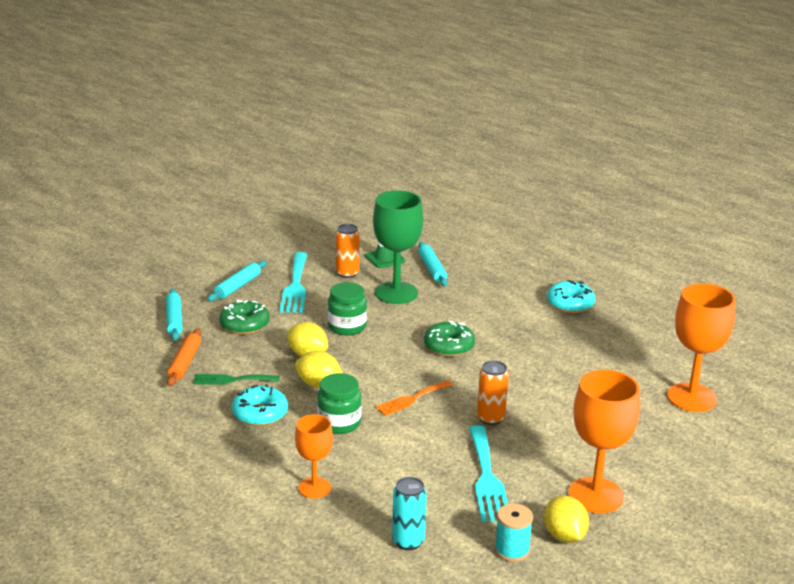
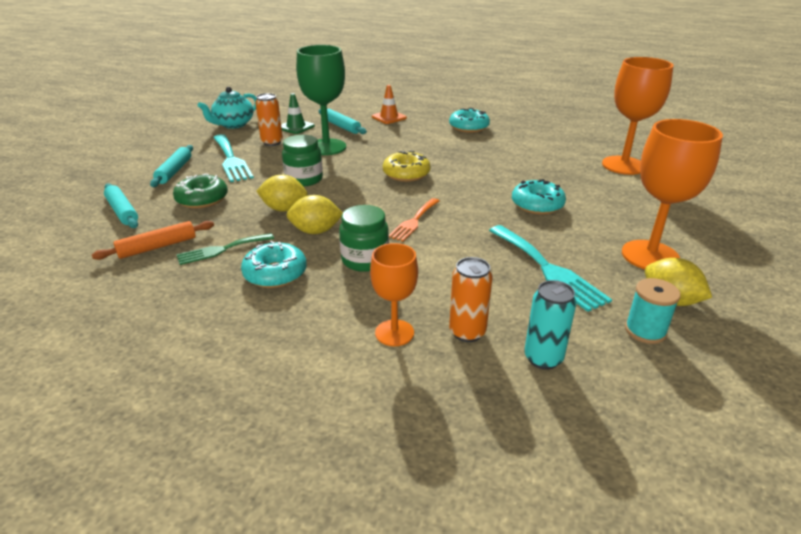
camera: 25 degrees left, 5 degrees up
(185, 363) = (157, 247): orange rolling pin -> orange rolling pin turned 75 degrees clockwise
(324, 240) = (233, 124): none -> turquoise teapot
(449, 346) = (406, 174): green donut -> yellow donut
(491, 418) = (497, 218): orange can -> orange can (467, 332)
(493, 268) = (389, 117): none -> orange traffic cone
(545, 416) = (537, 205): none -> turquoise donut

